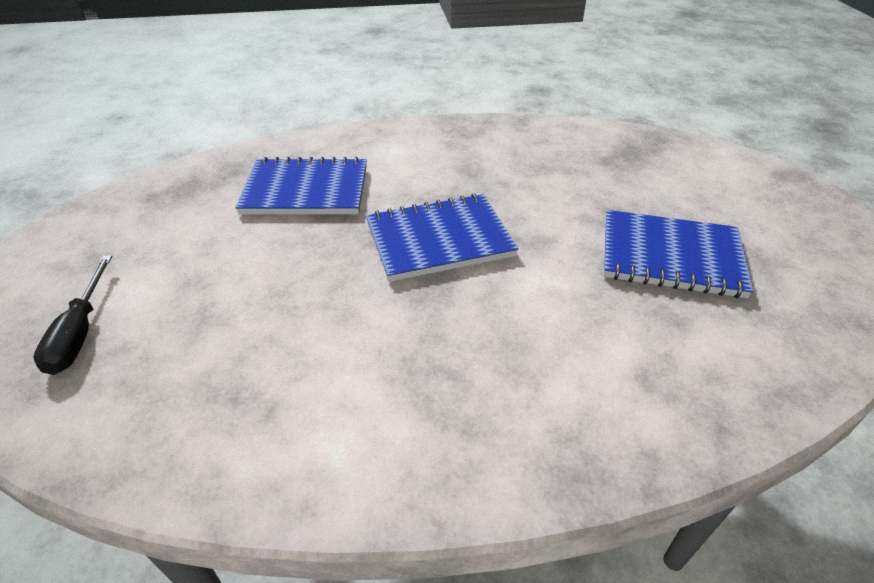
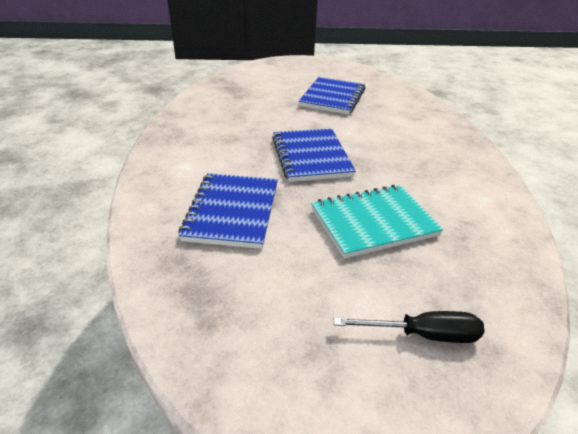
camera: 85 degrees left, 5 degrees down
(278, 301) = (373, 222): none -> turquoise notebook

